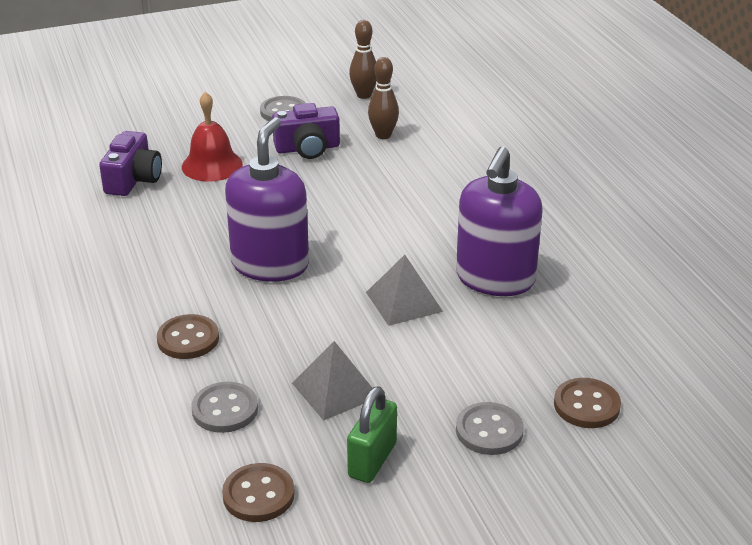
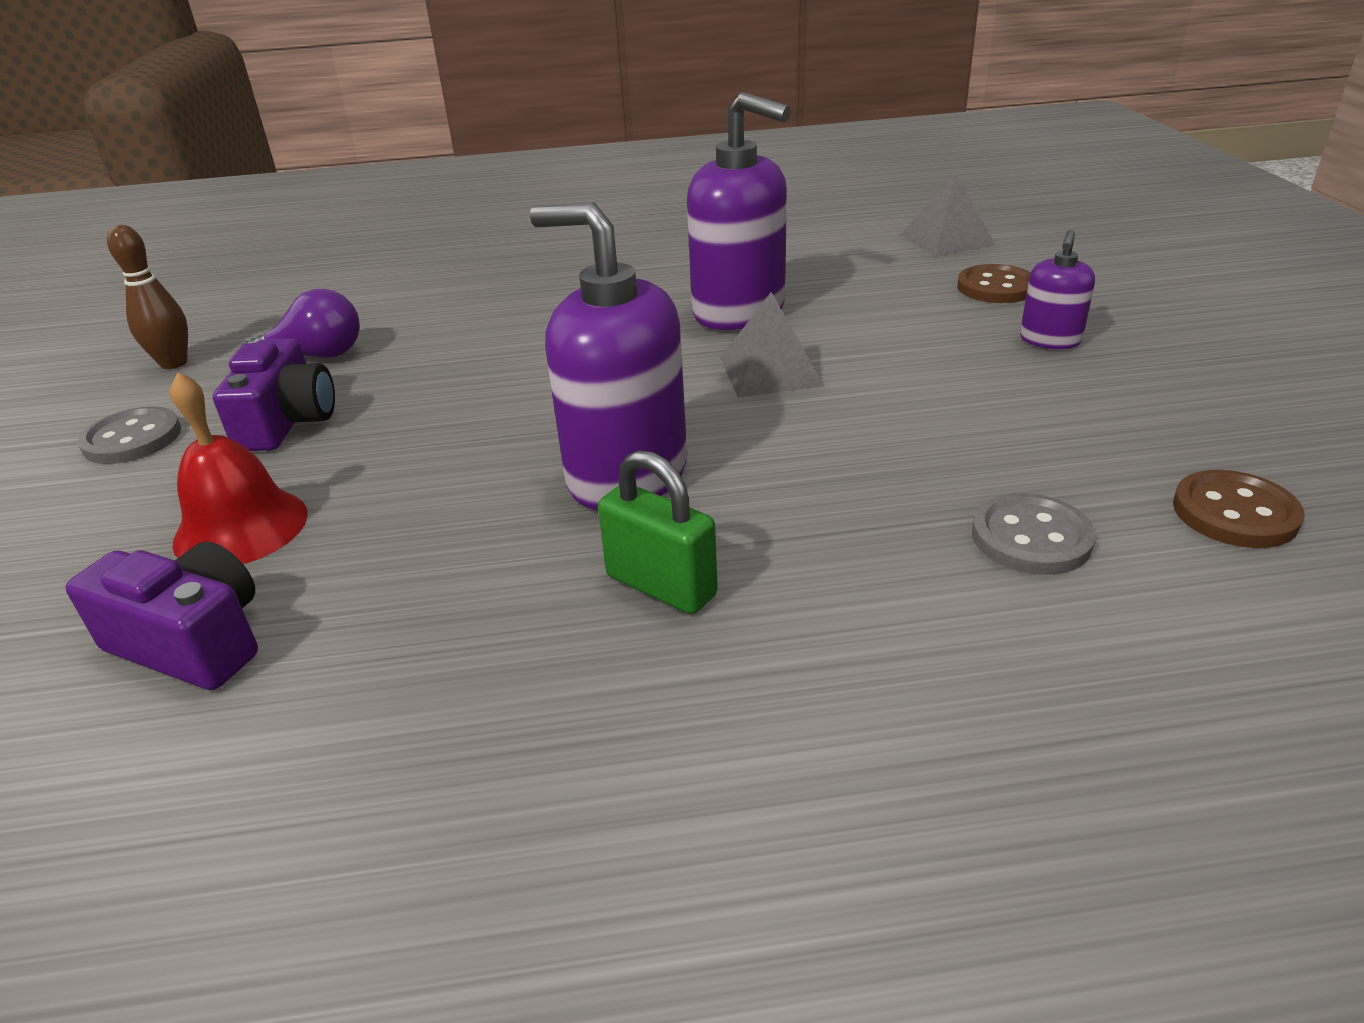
camera: 75 degrees left, 0 degrees up
(188, 339) = (826, 574): brown button -> none
(335, 390) = (973, 435): grey pyramid -> grey pyramid (947, 239)
(372, 460) = (1126, 417): green padlock -> green padlock (661, 585)
(383, 135) = (317, 356): brown bowling pin -> purple light bulb
(489, 431) = (1050, 340): grey button -> purple soap dispenser

